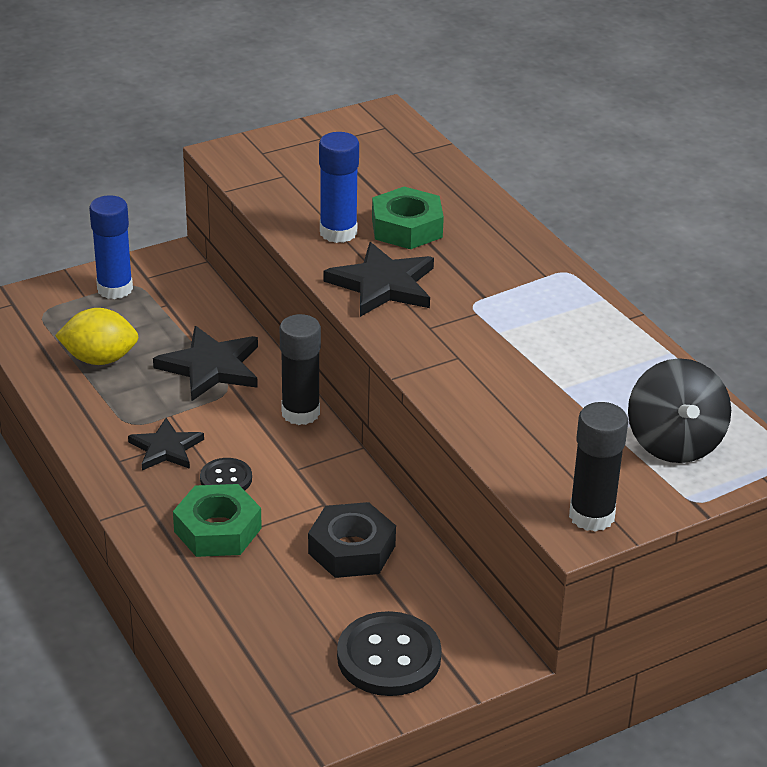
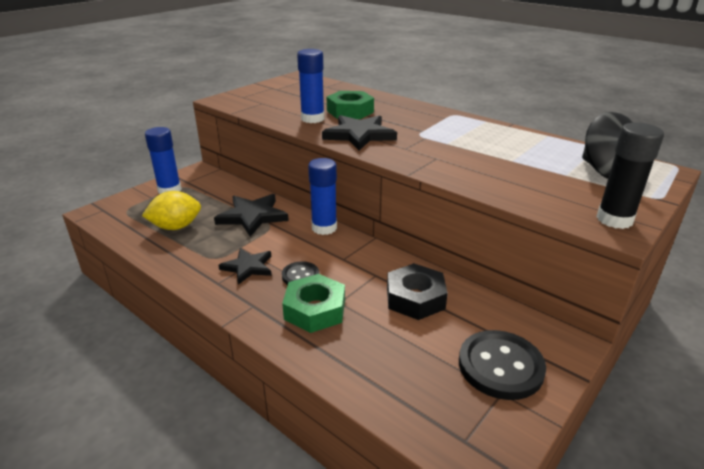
camera: 20 degrees left, 5 degrees down
(300, 413) = (324, 228): black glue stick -> blue glue stick

